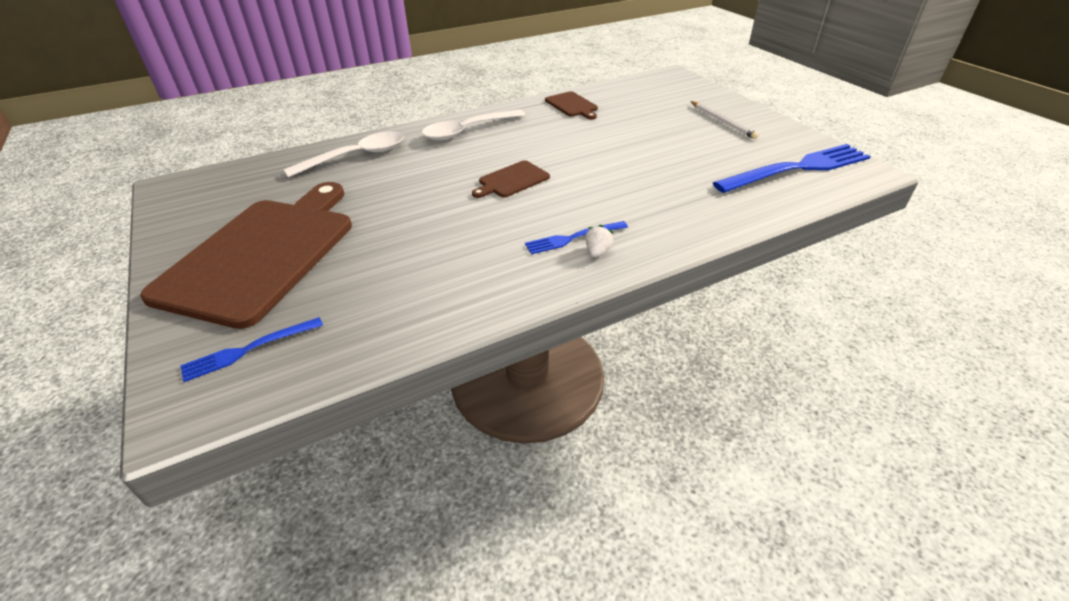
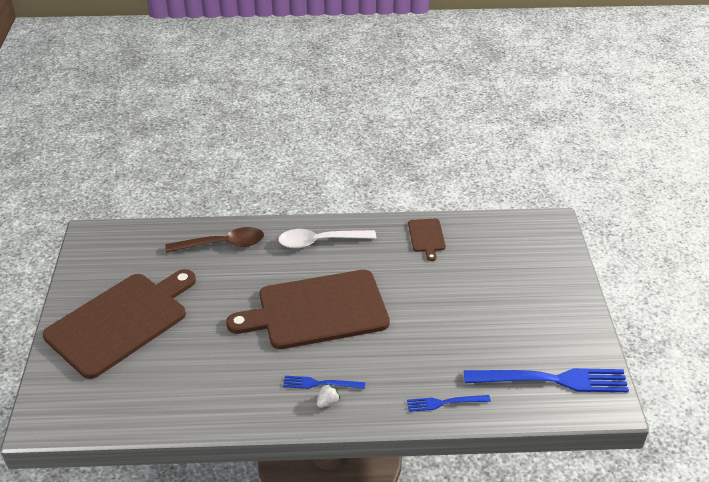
camera: 25 degrees right, 0 degrees up
(249, 349) = (84, 395): blue fork -> blue fork (445, 402)
(356, 157) = (222, 244): white spoon -> brown spoon
(512, 180) = (317, 311): brown cutting board -> brown cutting board, size x2.37
(722, 121) = (541, 302): white pencil -> none

